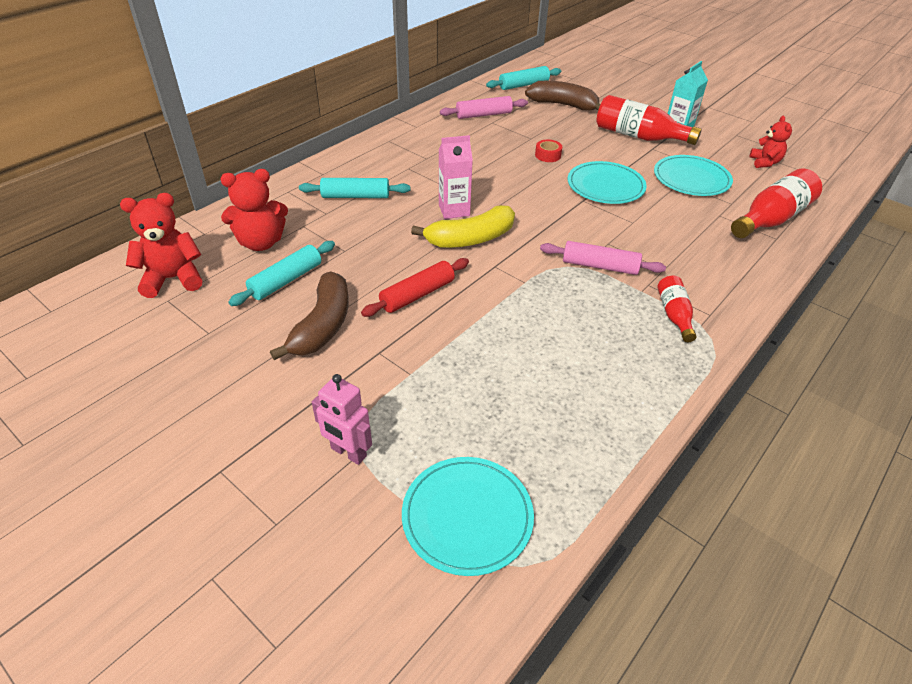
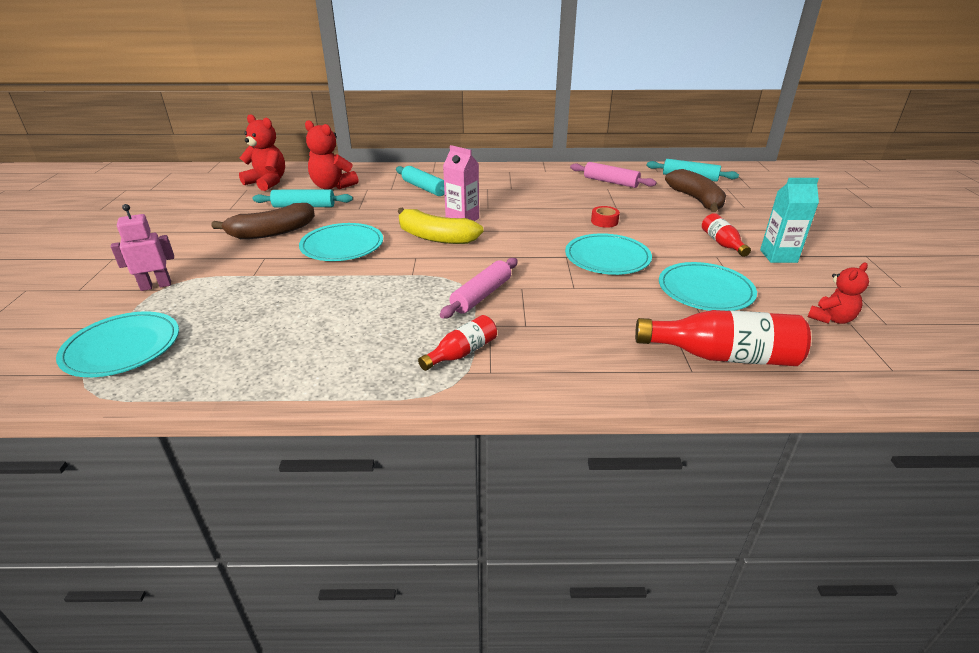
camera: 50 degrees right, 10 degrees down
(348, 452) = (156, 286): pink robot -> pink robot turned 75 degrees clockwise
(417, 295) = (342, 245): red rolling pin -> turquoise plate
(600, 266) = (481, 295): pink rolling pin -> pink rolling pin turned 60 degrees clockwise
(638, 136) = (722, 243): red bottle -> red bottle, size x0.56

